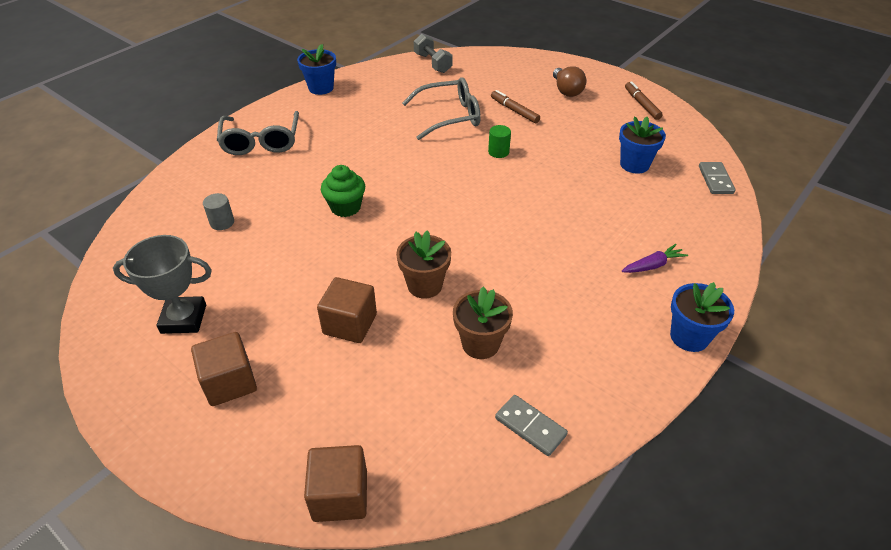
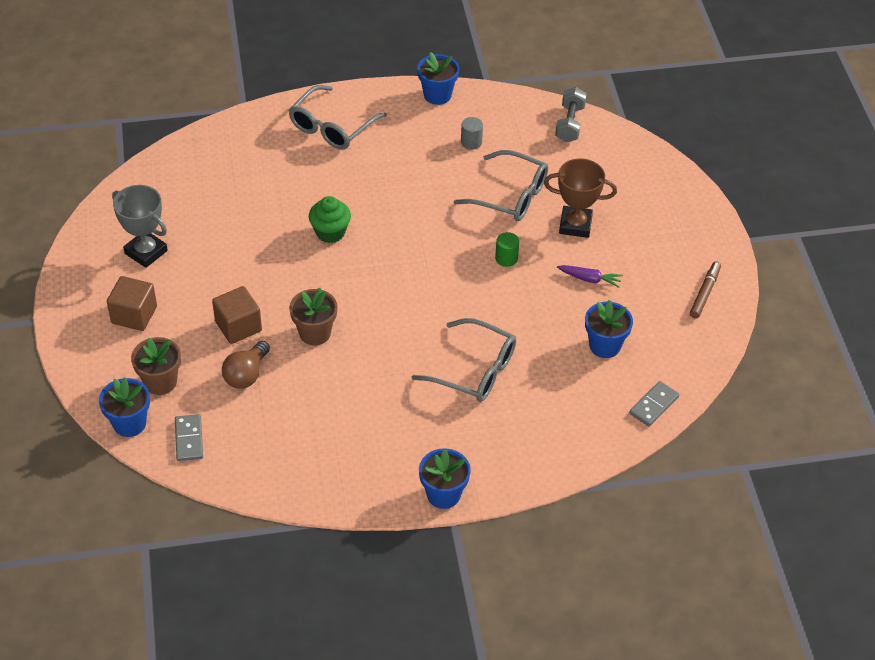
camera: 40 degrees right, 5 degrees up
(222, 222) = (234, 189): grey cylinder -> grey cylinder (471, 142)
(340, 496) = (129, 423): brown cube -> blue flower pot
(480, 344) = (302, 398): brown flower pot -> brown flower pot (160, 382)
(514, 110) = (575, 225): brown marker -> brown trophy
(530, 426) = (270, 467): grey domino -> grey domino (189, 439)
(566, 91) = (654, 233): brown light bulb -> brown light bulb (246, 374)
(579, 232) = (475, 370): none -> grey glasses
(653, 265) = (492, 432): purple carrot -> purple carrot (590, 279)

